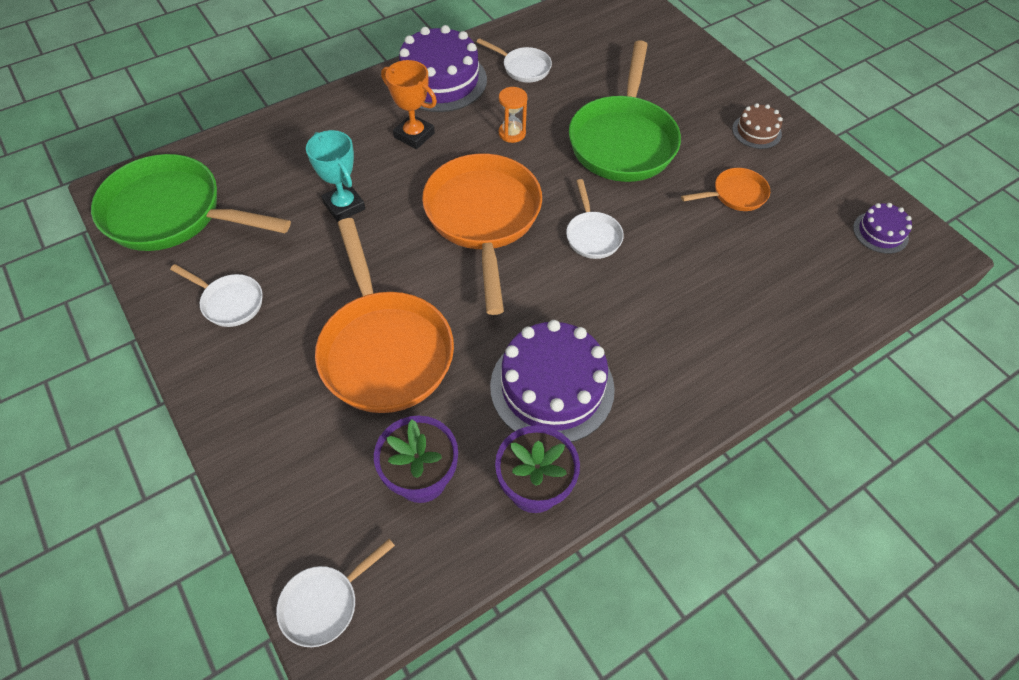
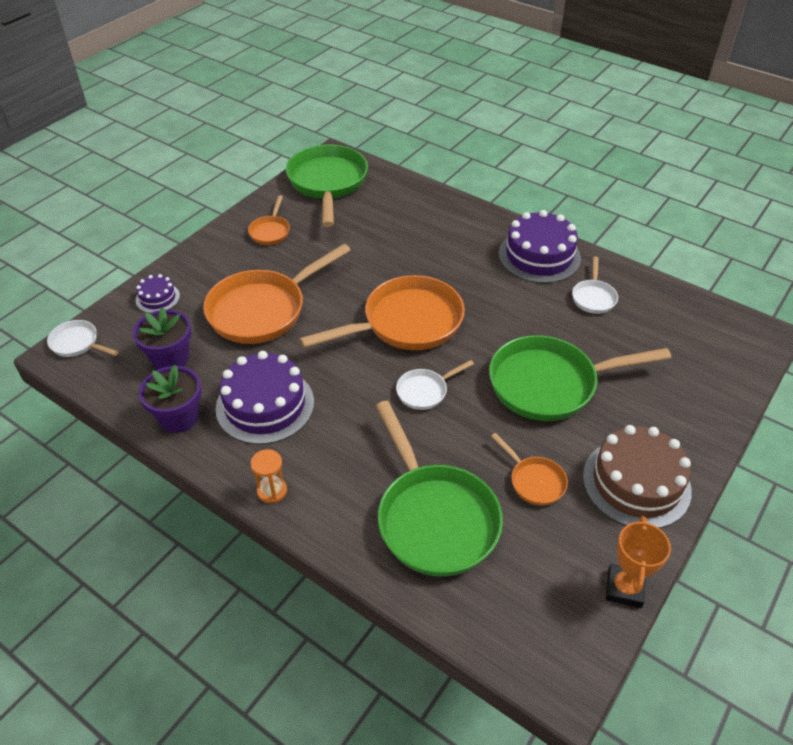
camera: 70 degrees right, 10 degrees down
(229, 302) = (270, 231): white pan -> orange pan
(344, 206) = (377, 251): turquoise trophy -> none
(414, 135) = (468, 261): orange trophy -> orange trophy (624, 588)
(512, 133) = (508, 313): orange hourglass -> orange hourglass (272, 491)
(756, 131) = (636, 483): brown cake -> brown cake, size x1.99
(756, 281) = (434, 517): none -> green pan
(880, 232) = (558, 618): purple cake -> purple cake (157, 298)

